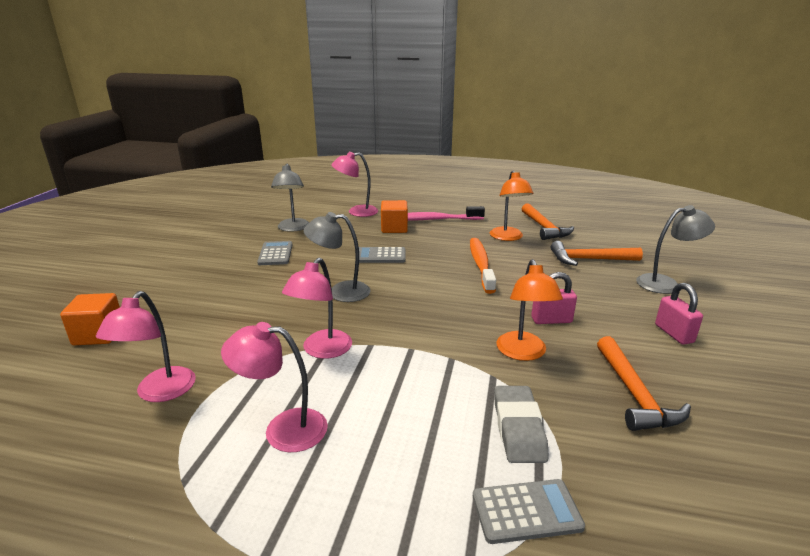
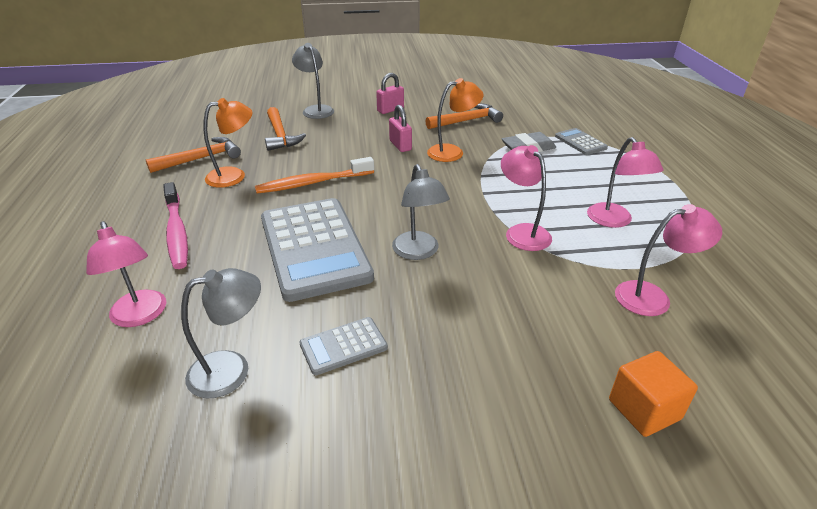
camera: 110 degrees left, 10 degrees up
(322, 350) = (522, 232): pink lamp -> pink lamp turned 120 degrees counterclockwise
(381, 256) = (314, 248): grey calculator -> grey calculator, size x2.23
(394, 228) = (216, 258): orange cube -> none

